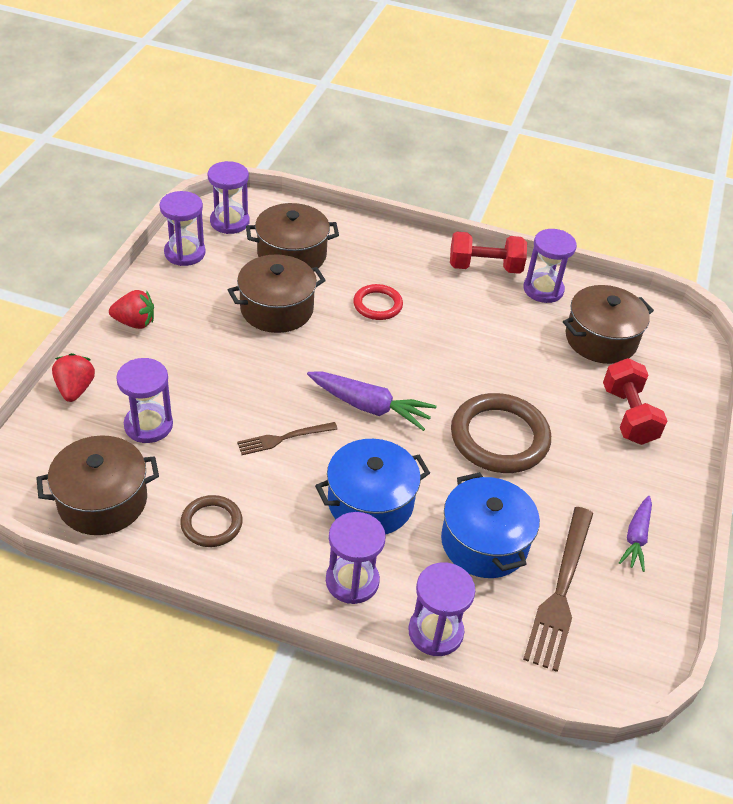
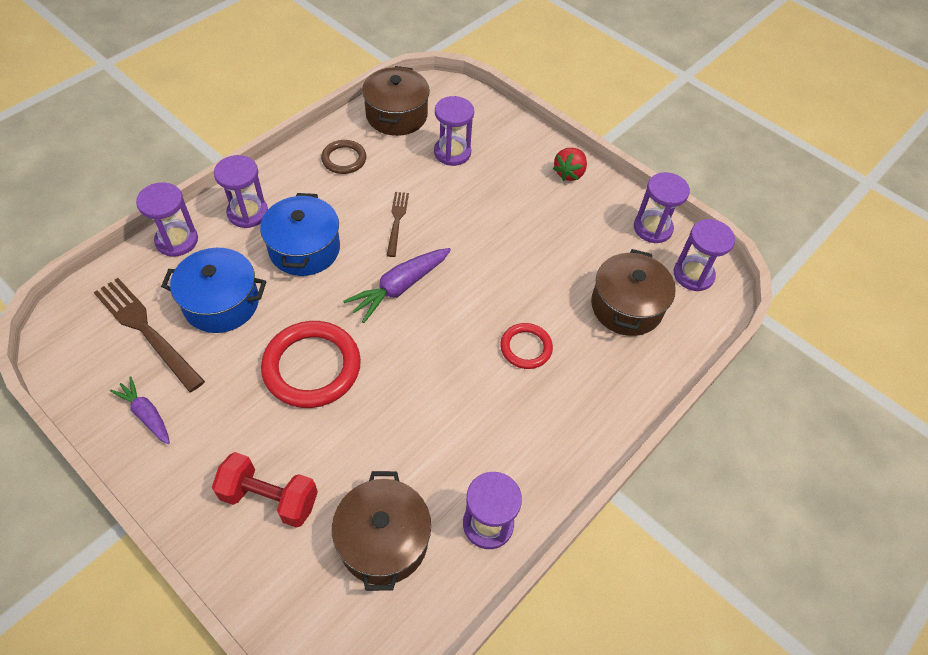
camera: 115 degrees right, 10 degrees up
(75, 389) = (508, 125): red strawberry -> none
(277, 309) = (550, 268): brown pot -> none
(485, 267) = (548, 479): red dumbbell -> none
(499, 437) = (312, 367): brown ring -> red ring

